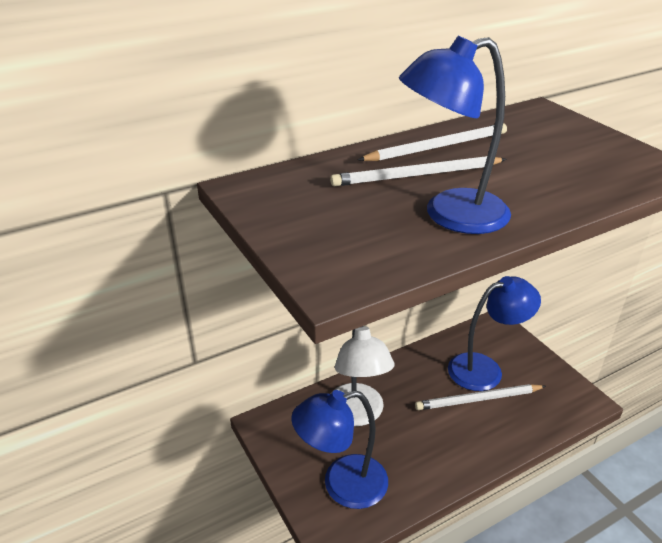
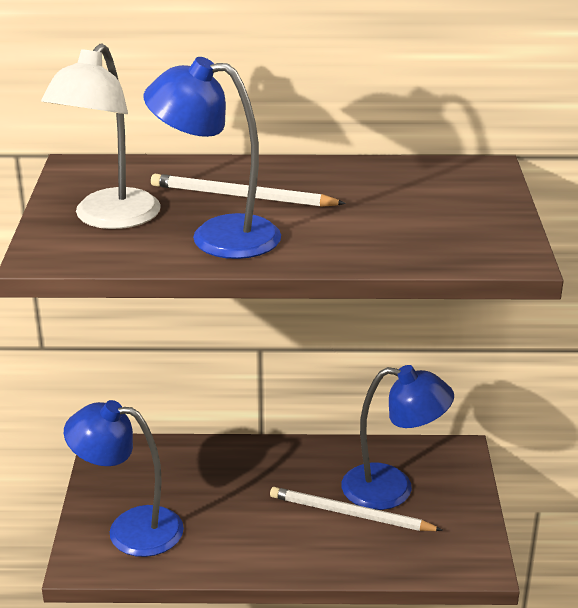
camera: 30 degrees right, 5 degrees down
(357, 414) = (205, 477): white lamp -> white lamp (109, 218)
(437, 147) = (305, 177): white pencil -> none

